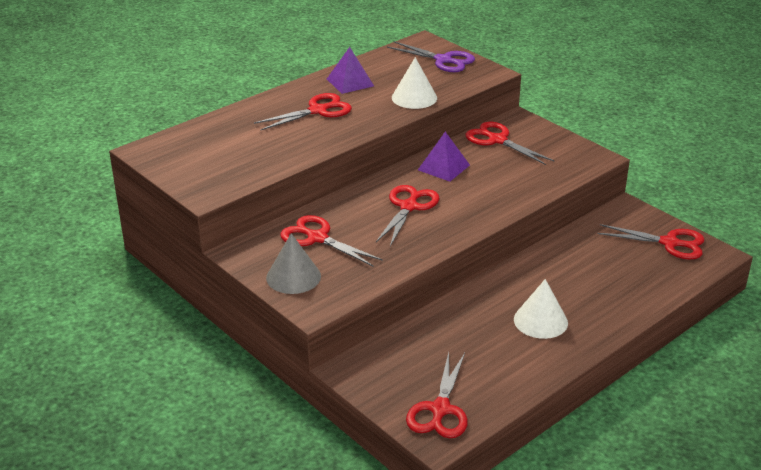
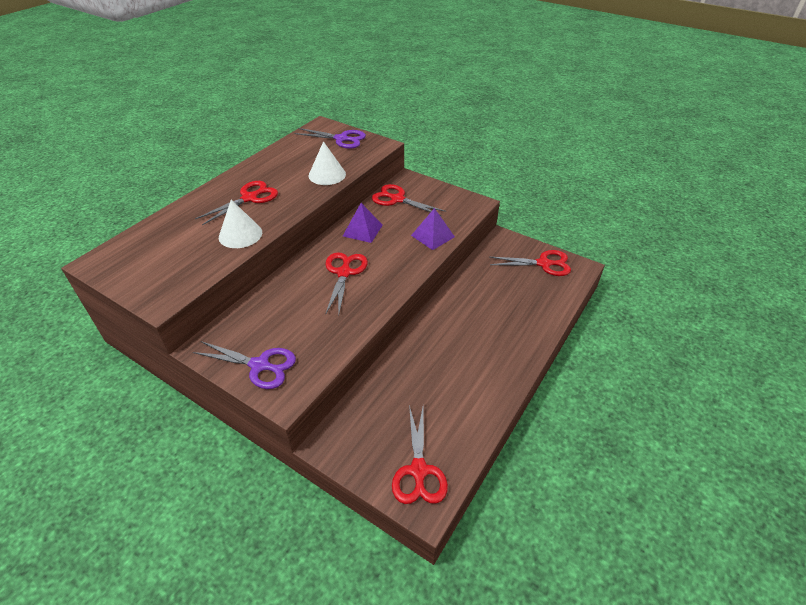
camera: 15 degrees left, 10 degrees up
(293, 277) = (259, 365): grey cone -> purple scissors
(317, 238) = (273, 319): red scissors -> none
(350, 82) = (271, 168): purple pyramid -> purple pyramid (432, 236)
(540, 321) = (473, 356): white cone -> white cone (240, 234)

